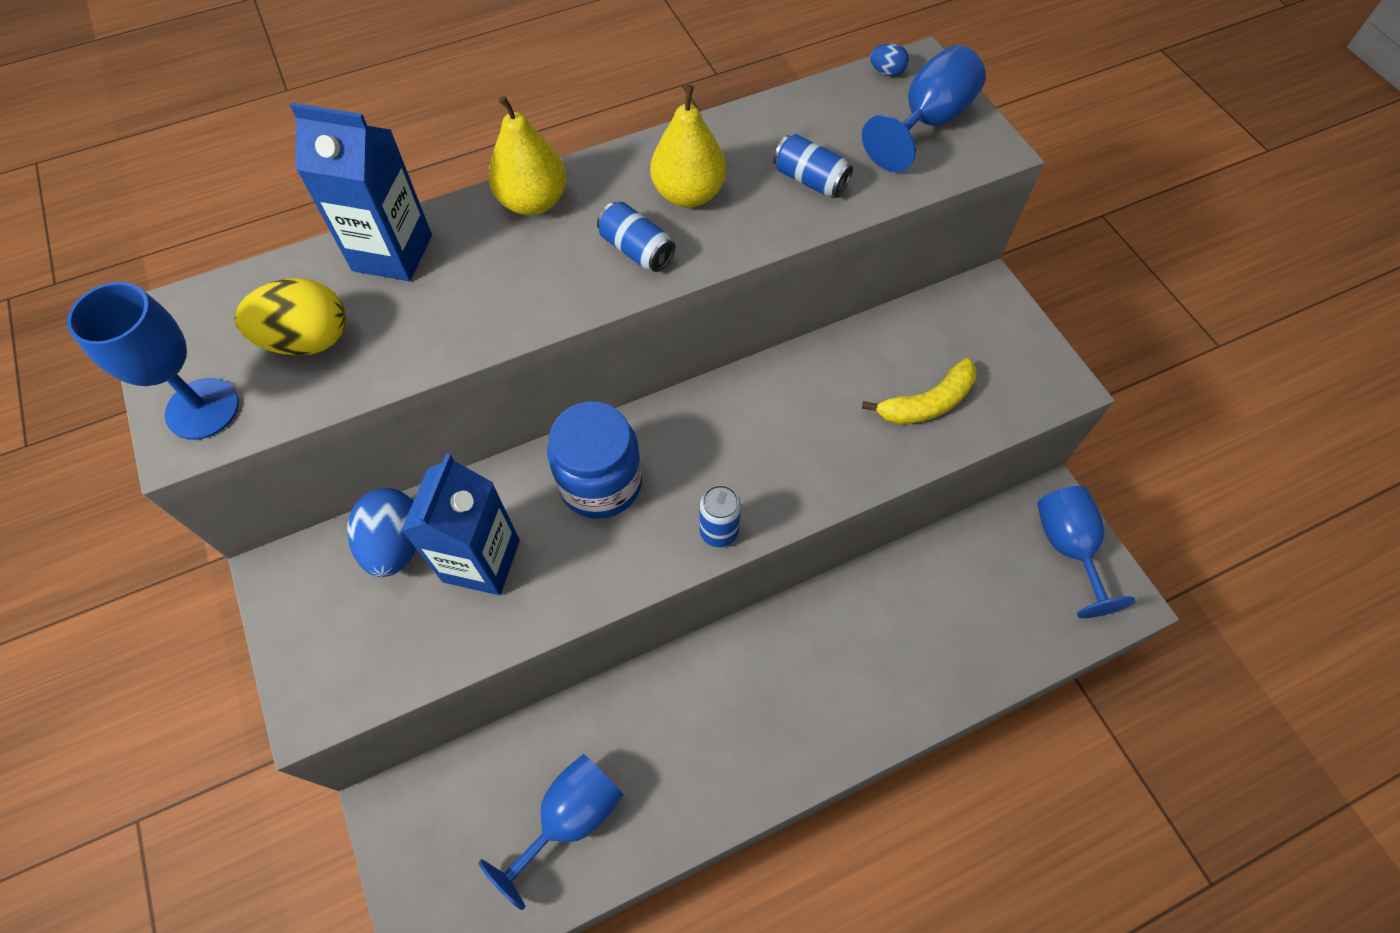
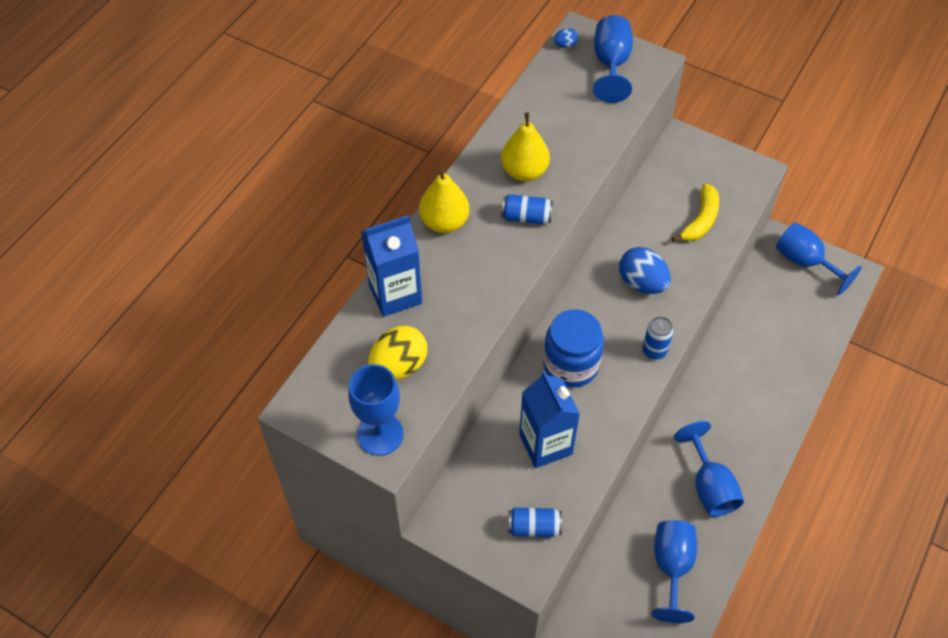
camera: 35 degrees left, 5 degrees down
(395, 545) = (490, 467): blue egg -> blue egg (642, 283)
(702, 749) = (709, 486): none -> blue goblet
(810, 180) = (580, 129): blue can -> blue can (534, 527)

